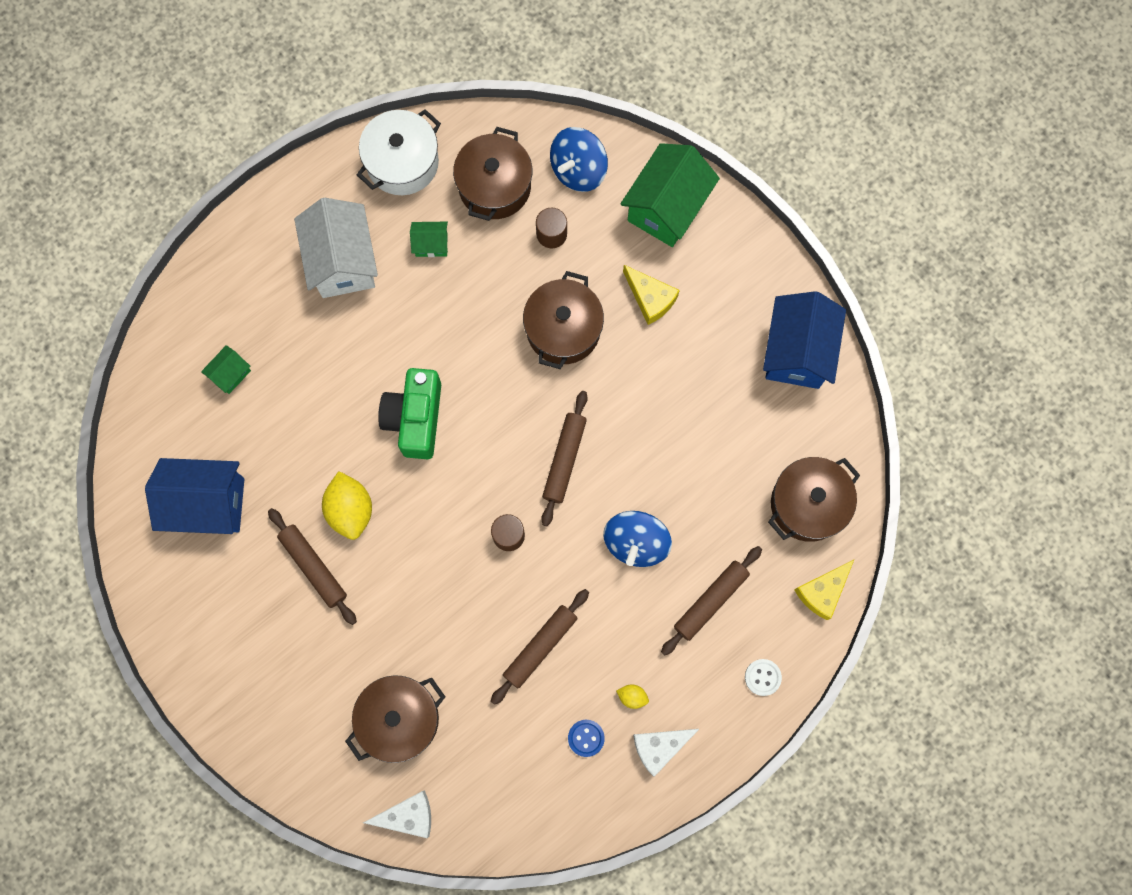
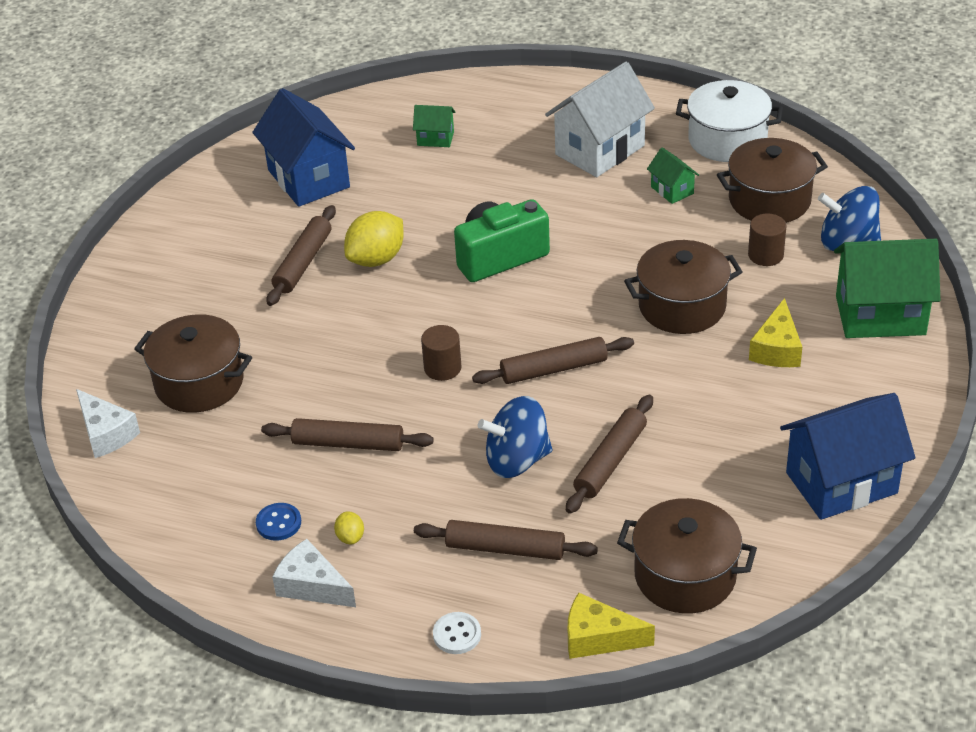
camera: 60 degrees right, 35 degrees down
(679, 482) = (610, 461): none -> brown rolling pin

